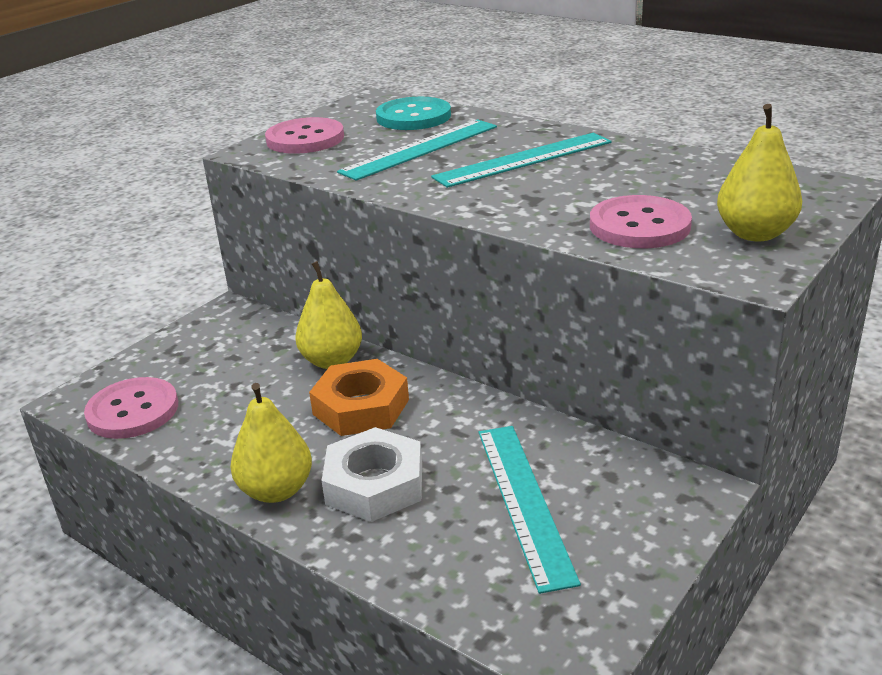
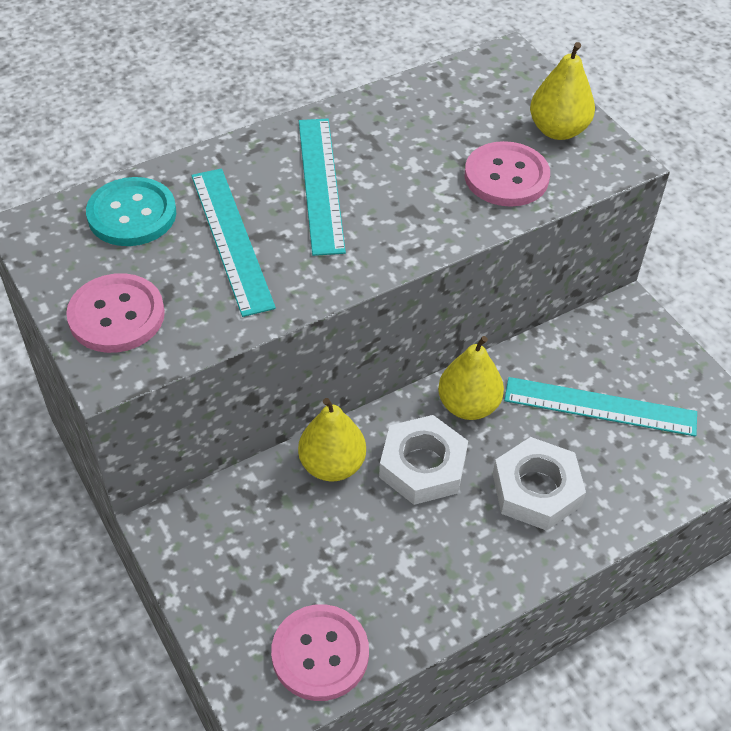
camera: 70 degrees left, 20 degrees up
(276, 490) = (511, 560): yellow pear -> yellow pear (468, 405)
(361, 407) = (422, 466): orange nut -> white nut

